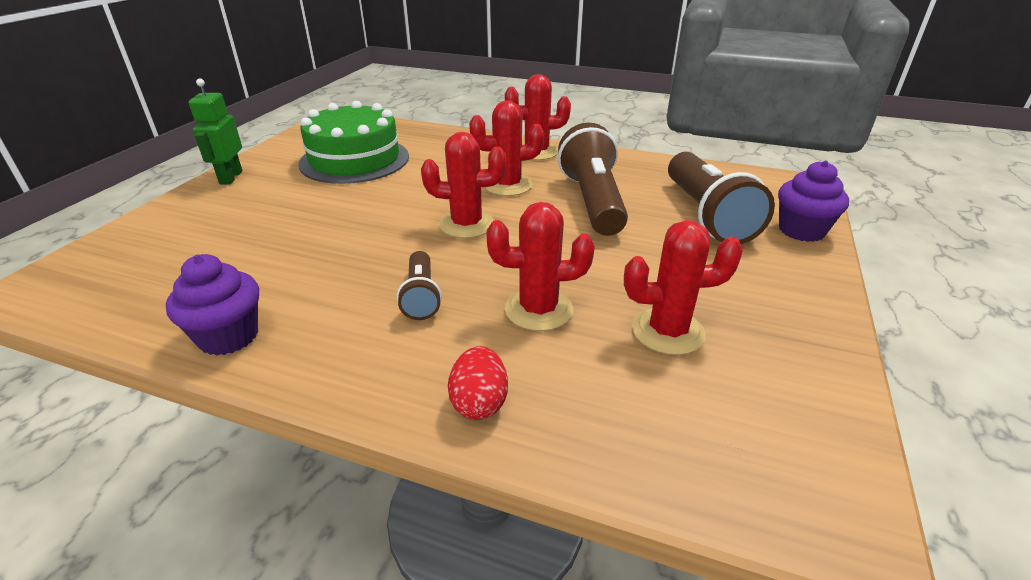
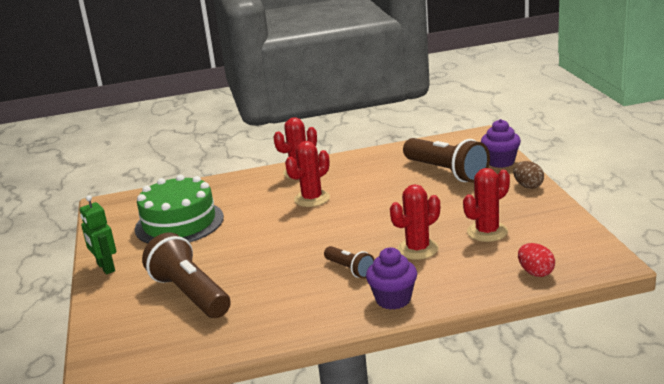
camera: 30 degrees left, 10 degrees down
(229, 336) = (276, 328): purple cupcake -> purple cupcake (393, 299)
(466, 224) = (320, 228): red cactus -> none
(479, 402) = (440, 292): red egg -> red egg (535, 272)
(592, 201) = (376, 188): brown flashlight -> brown flashlight (190, 294)
(811, 284) = (528, 186): none -> brown egg

